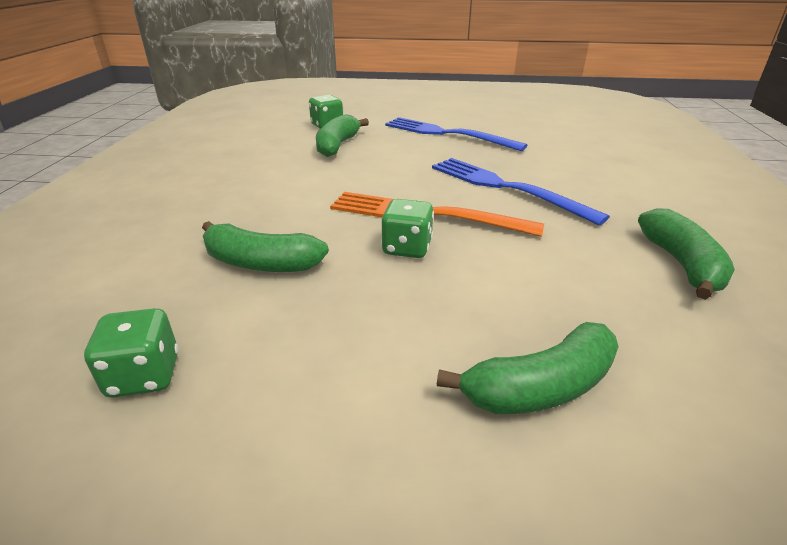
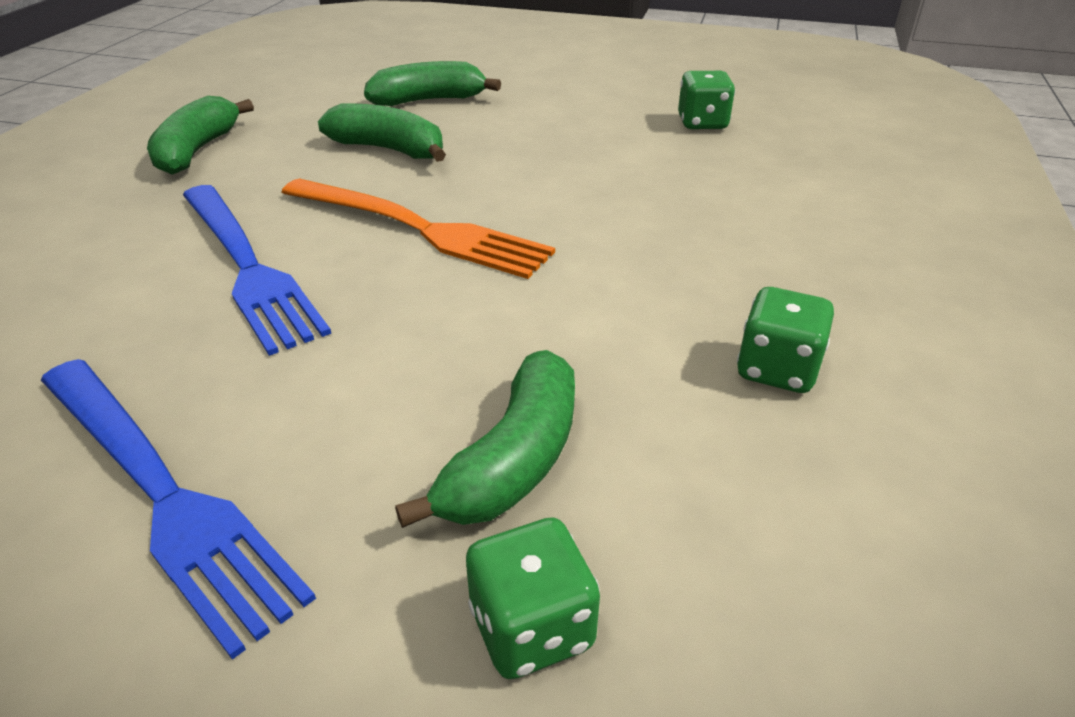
camera: 170 degrees left, 5 degrees up
(260, 263) = (640, 187): green banana -> green banana (389, 149)
(407, 248) = (469, 188): green dice -> green dice (777, 369)

